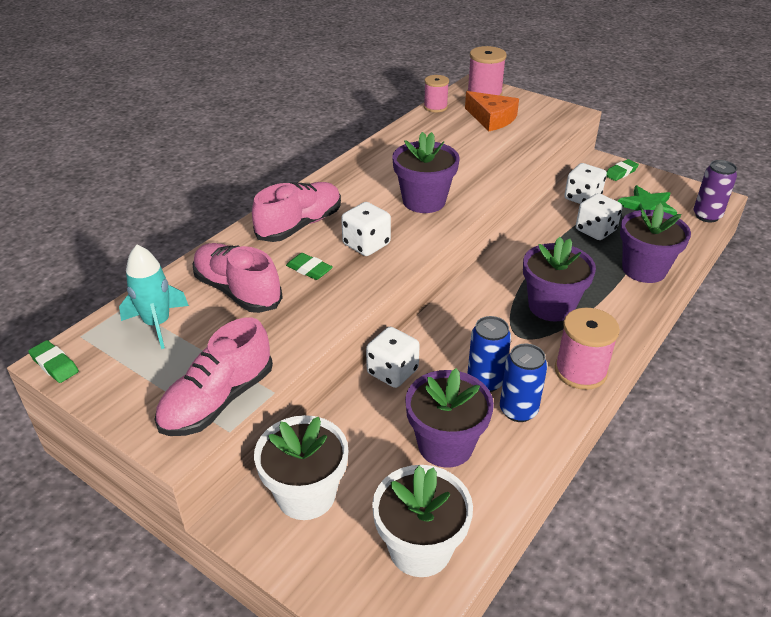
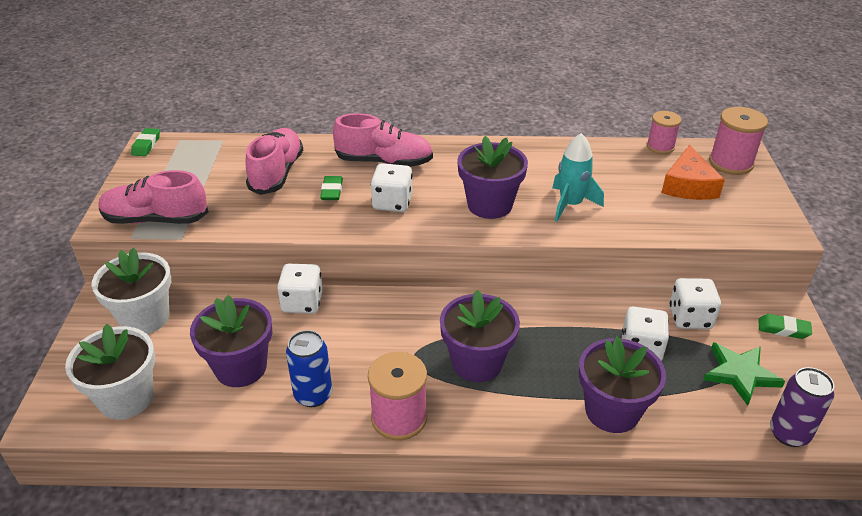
camera: 55 degrees right, 0 degrees up
(157, 324) = (214, 160): turquoise rocket -> turquoise rocket (570, 204)
(485, 381) = (333, 360): blue can -> none

